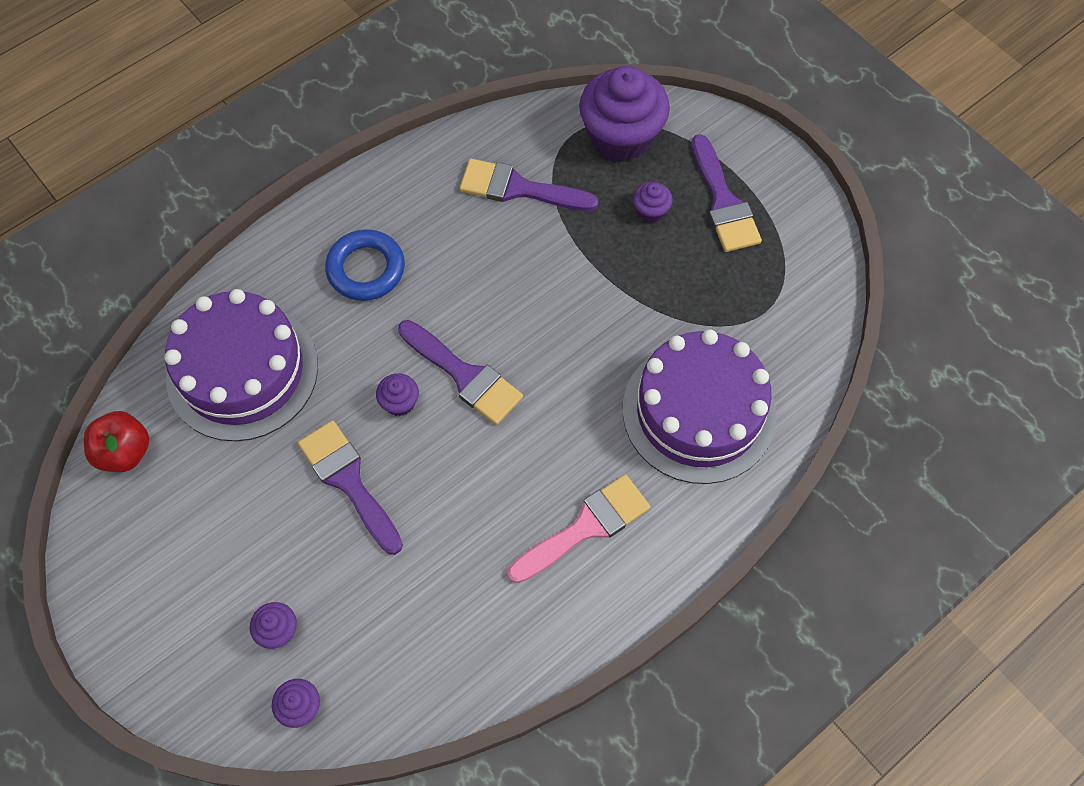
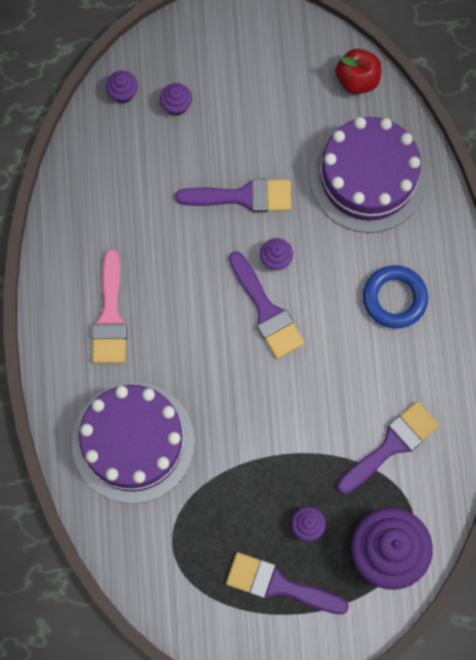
camera: 125 degrees right, 10 degrees up
(464, 376) = (266, 311): purple brush -> purple brush turned 105 degrees counterclockwise

